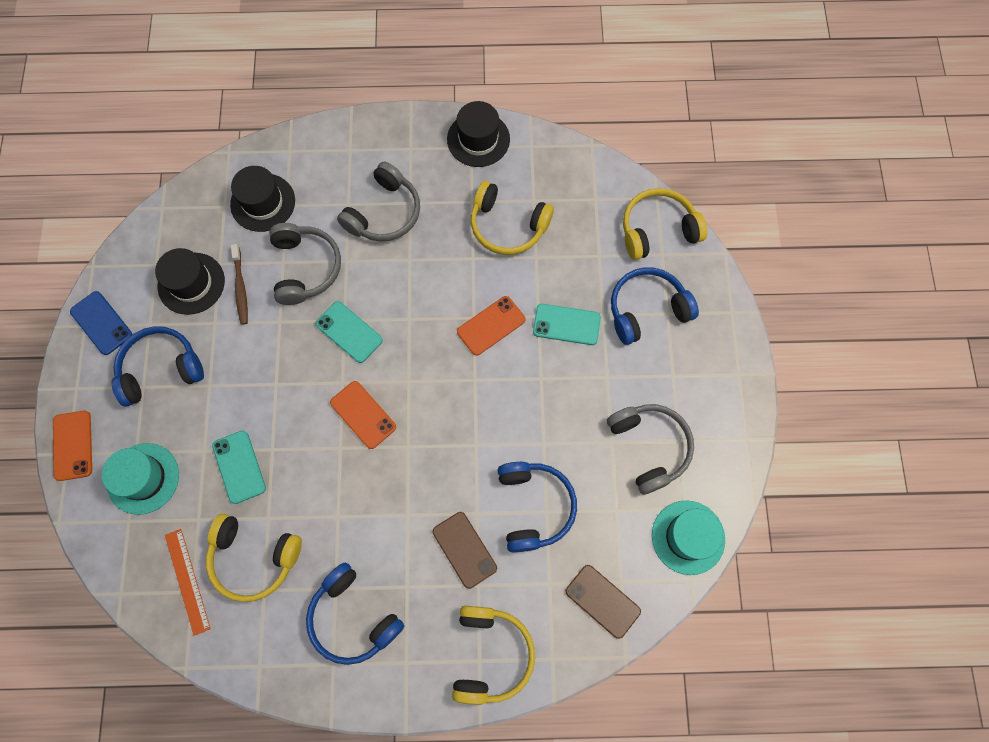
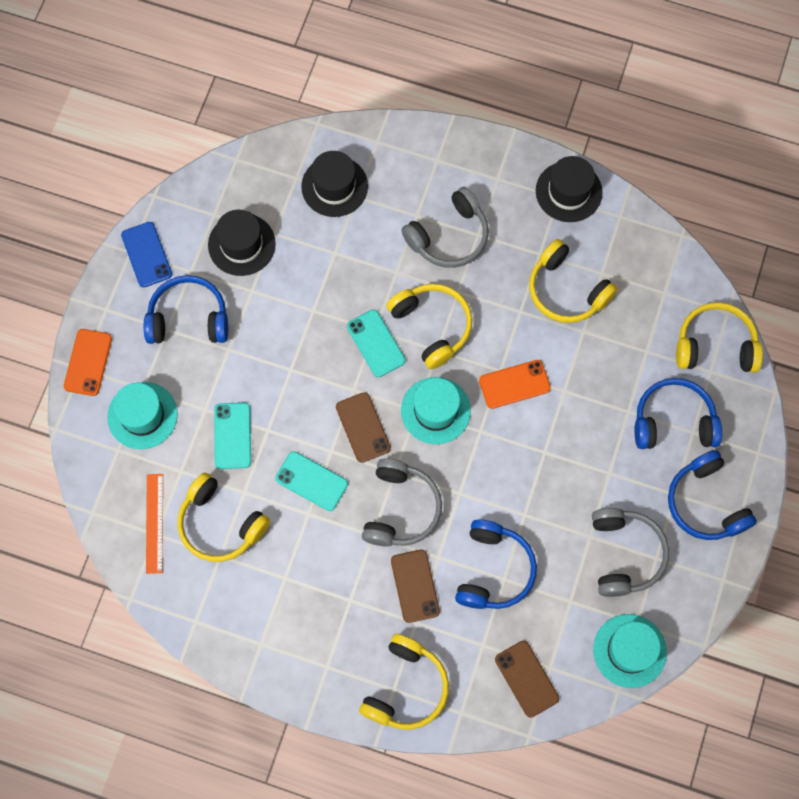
camera: 20 degrees right, 0 degrees up
(241, 288) = (287, 265): brown toothbrush -> none
(305, 268) = (354, 266): grey headphones -> grey headphones (400, 508)
(353, 617) = (292, 609): blue headphones -> blue headphones (706, 503)
(363, 415) = (363, 427): orange phone -> brown phone
(396, 299) = (432, 326): none -> yellow headphones
(426, 375) = (435, 410): none -> turquoise hat
(566, 324) = (588, 408): turquoise phone -> turquoise phone (311, 481)

